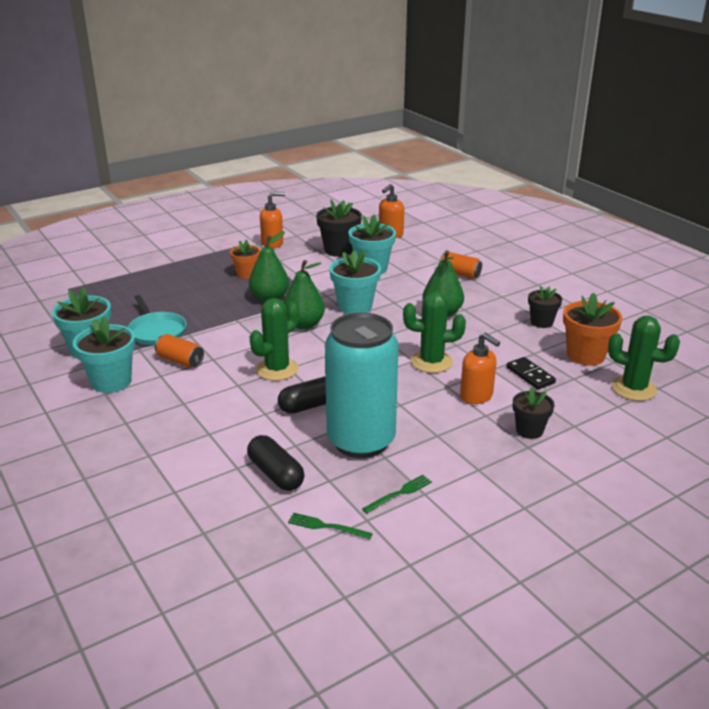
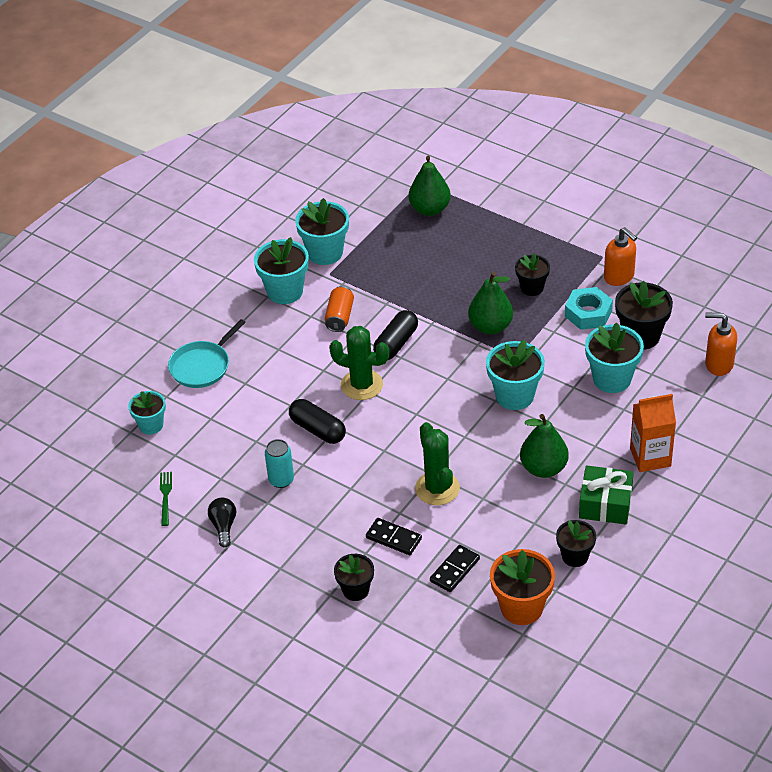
camera: 70 degrees right, 15 degrees up
(156, 331) = (380, 278): turquoise pan -> turquoise pan (202, 366)
(208, 513) = (151, 425): none -> turquoise flower pot
(246, 274) = (532, 288): orange flower pot -> black flower pot
(275, 474) = (213, 444): black capsule -> black capsule (396, 343)
(297, 261) = (588, 313): none -> turquoise nut
(304, 324) = (453, 371): green pear -> green pear (429, 209)
(361, 441) = (281, 480): turquoise can -> turquoise can, size x0.41
(399, 493) = (224, 526): green fork -> black light bulb
(460, 274) = (650, 457): orange can -> orange carton
(476, 396) = (393, 538): orange soap dispenser -> black domino
(495, 299) = (605, 504): none -> green gift
(633, 389) = (474, 658): green cactus -> none

